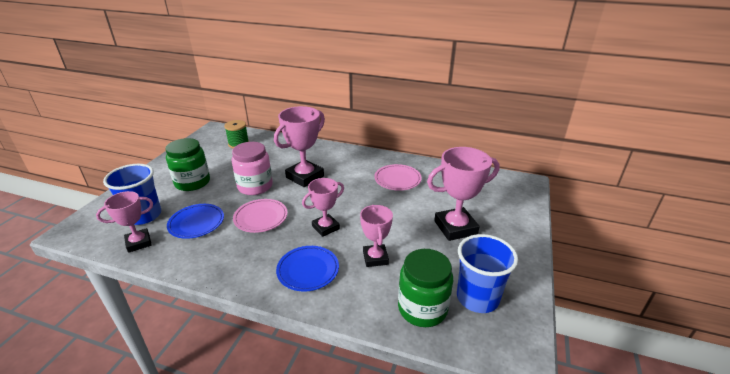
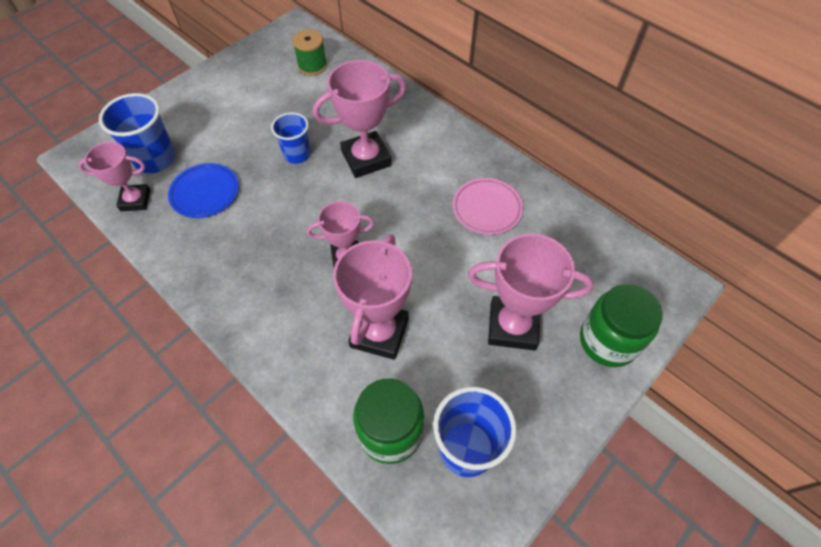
camera: 25 degrees right, 25 degrees up
(192, 182) = (228, 121): green jar -> green jar (608, 341)
(255, 186) = (297, 154): pink jar -> blue cup
(261, 218) = (279, 212): pink plate -> none
(308, 270) = (292, 318): blue plate -> none
(375, 258) = (379, 332): pink trophy -> pink trophy, size x1.58

